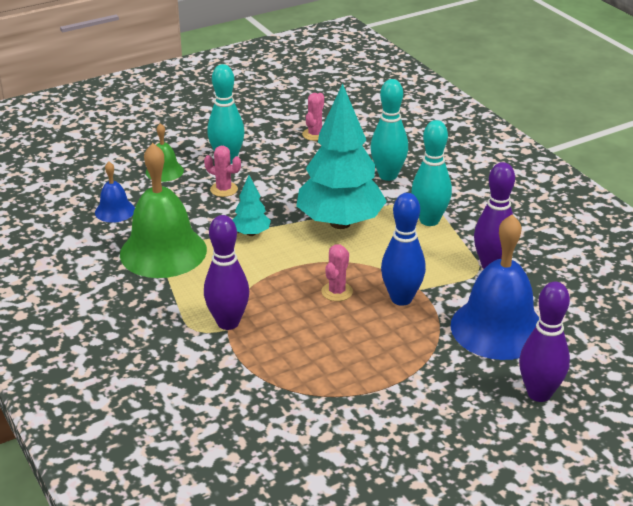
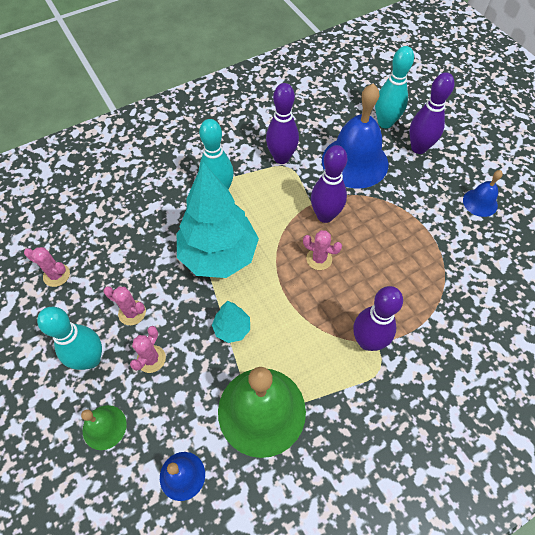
camera: 90 degrees left, 25 degrees up
(272, 176) = (132, 313): none -> pink cactus
(388, 175) = (145, 216): turquoise bowling pin -> turquoise bowling pin (385, 123)
(401, 299) = (325, 216): blue bowling pin -> purple bowling pin
(441, 447) = (480, 202): none -> blue bell

